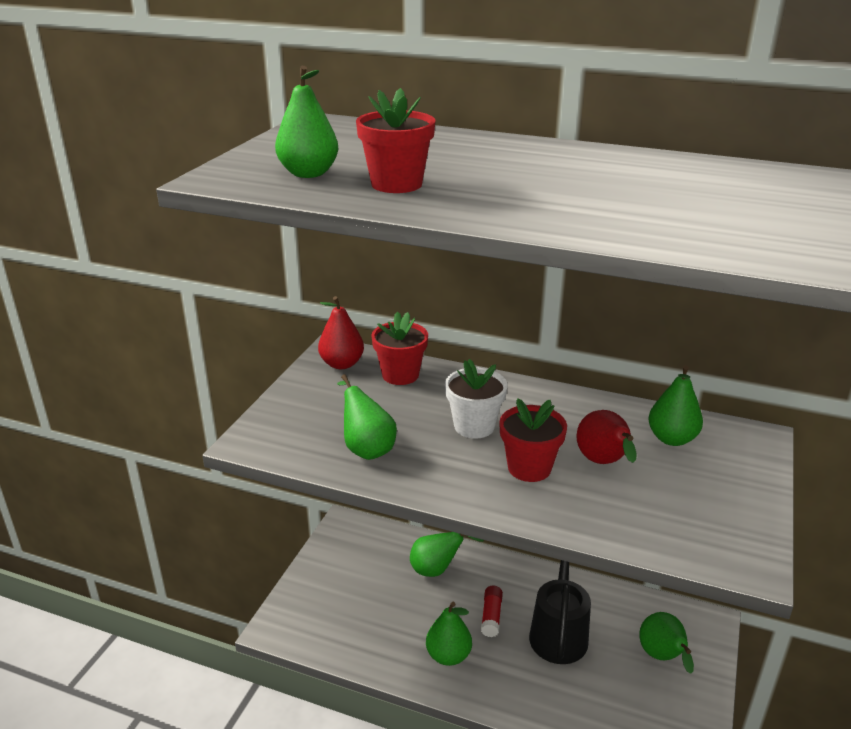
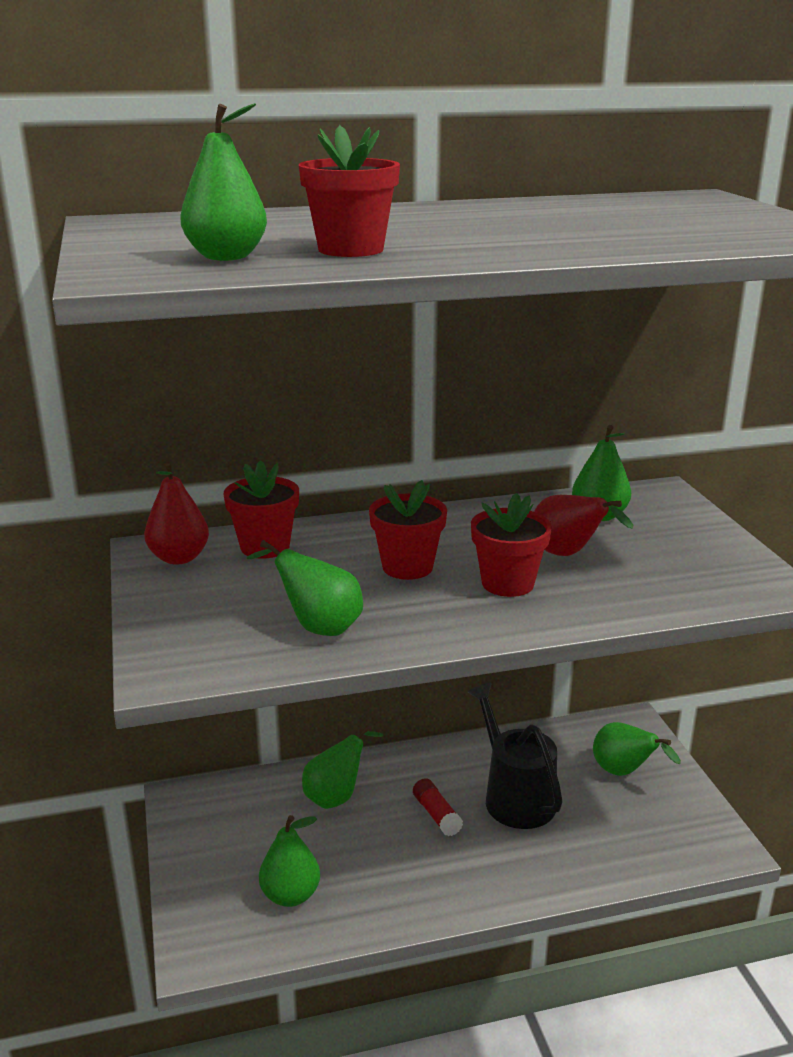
camera: 35 degrees left, 5 degrees down
(448, 655) = (428, 875): green pear -> green pear (290, 895)
(474, 426) = (407, 567): white flower pot -> red flower pot

